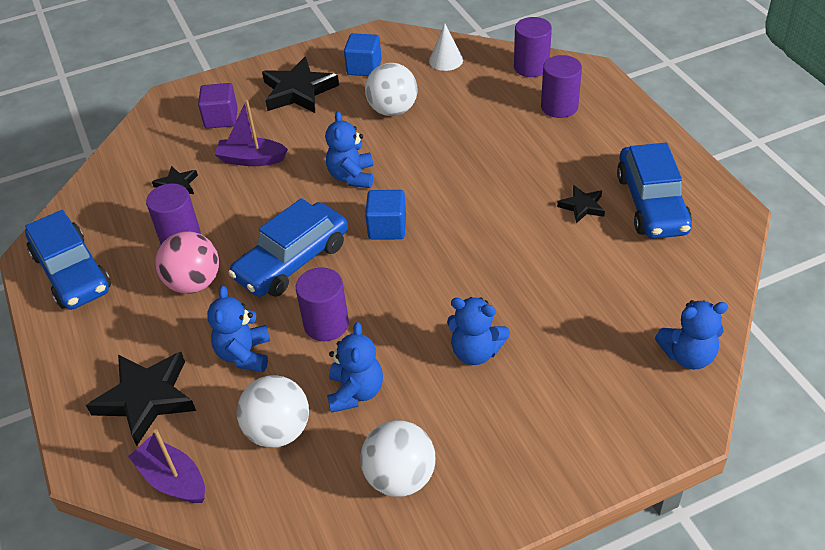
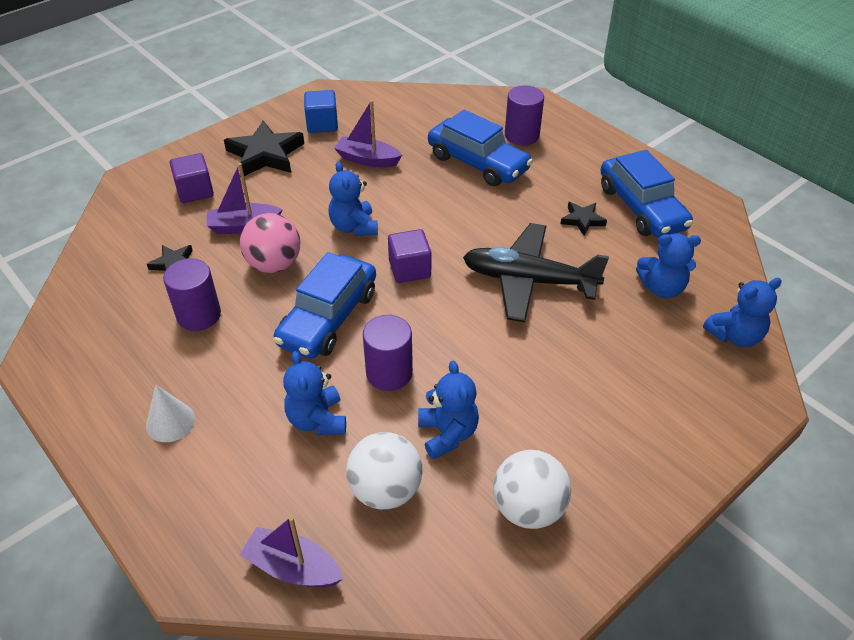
camera: 20 degrees left, 0 degrees up
(72, 272) = (90, 373): blue car -> blue car (478, 163)
(146, 399) = (228, 488): black star -> none
(194, 283) = (233, 358): pink ball -> pink ball (274, 264)
(387, 227) = (409, 269): blue cube -> purple cube
(393, 110) = (367, 159): white ball -> purple boat
(446, 60) = (398, 108): white cone -> white cone (170, 422)
(475, 352) = (546, 370): blue teddy bear -> blue teddy bear (662, 288)
(498, 259) = (528, 281): none -> black plane
(531, 67) = (480, 104): purple cylinder -> none

